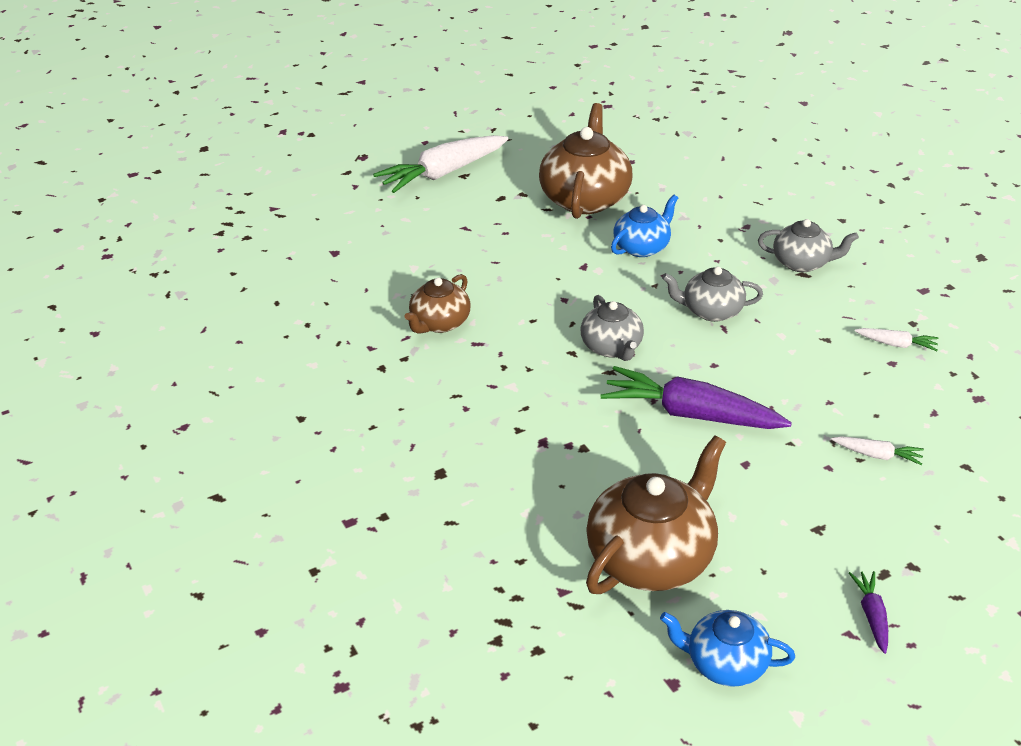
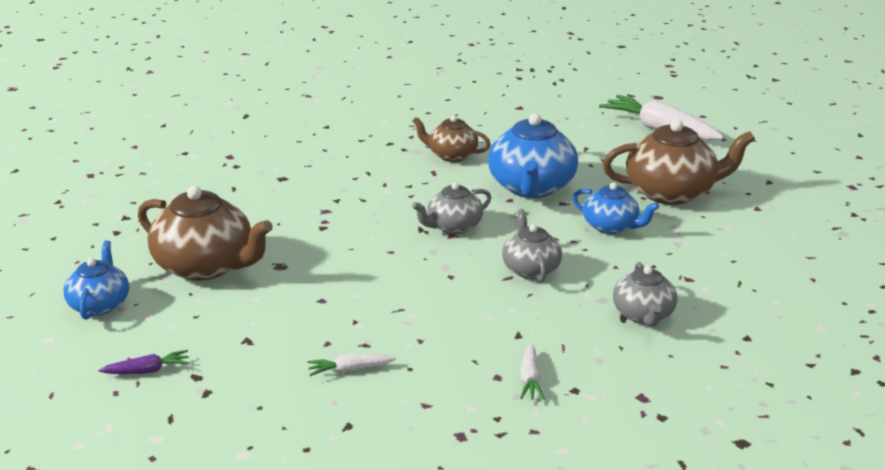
camera: 75 degrees right, 10 degrees down
(542, 280) = (531, 187): none -> blue teapot
(691, 414) = (378, 270): purple carrot -> none
(877, 455) = (350, 370): white carrot -> white carrot turned 75 degrees clockwise

